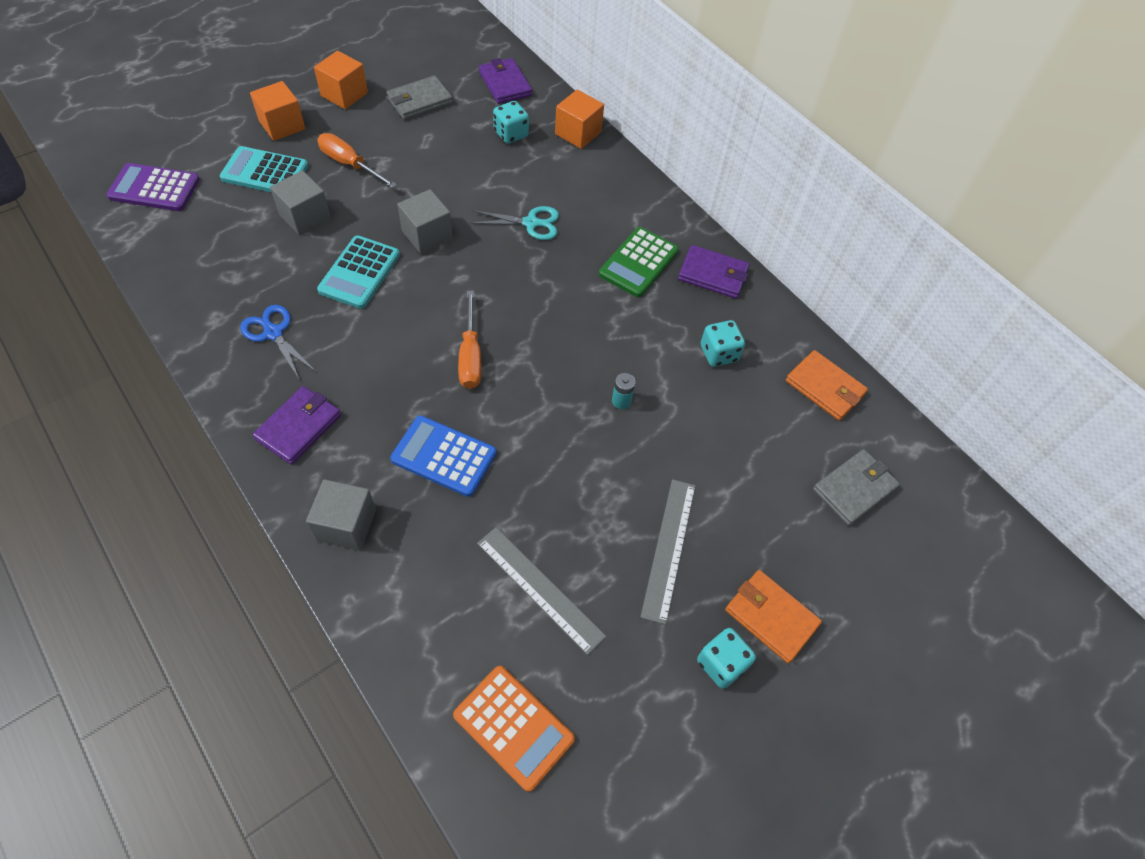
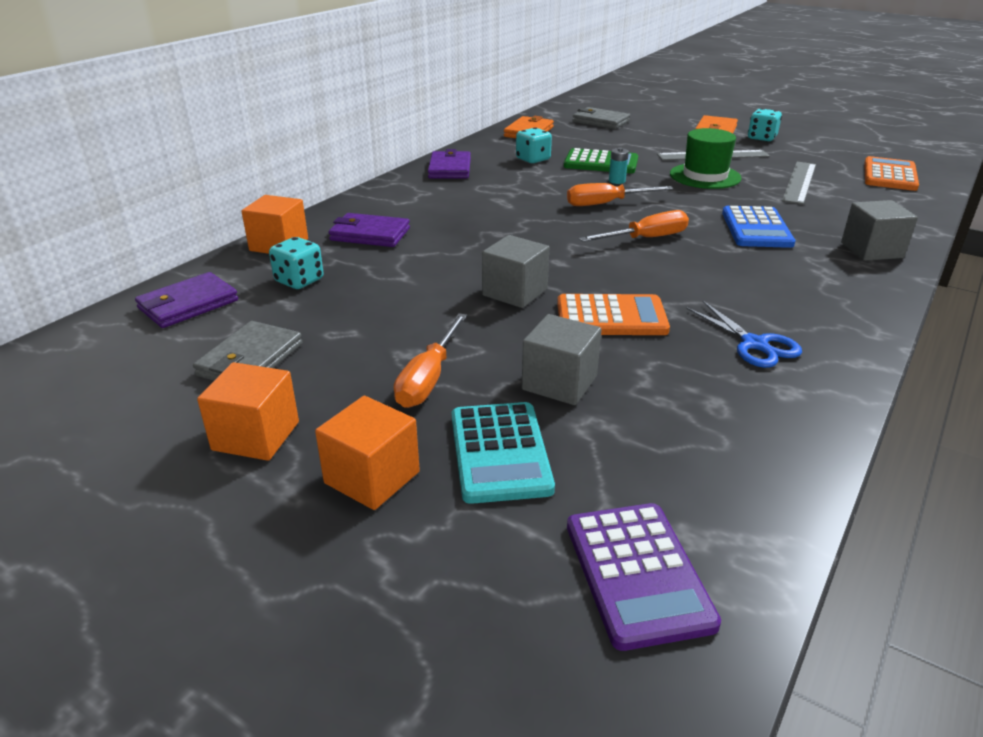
camera: 105 degrees left, 25 degrees down
(273, 333) = (754, 344): blue scissors -> blue scissors turned 60 degrees counterclockwise
(299, 427) = (829, 295): purple wallet -> purple wallet (370, 234)
(359, 273) = (611, 317): turquoise calculator -> orange calculator
(419, 101) = (250, 359): grey wallet -> grey wallet turned 75 degrees clockwise
(531, 223) = (448, 243): turquoise scissors -> none
(563, 363) = (606, 204): none -> orange screwdriver
(601, 495) = (705, 176): none -> green hat
(638, 263) = (461, 194): green calculator -> green calculator (601, 163)

